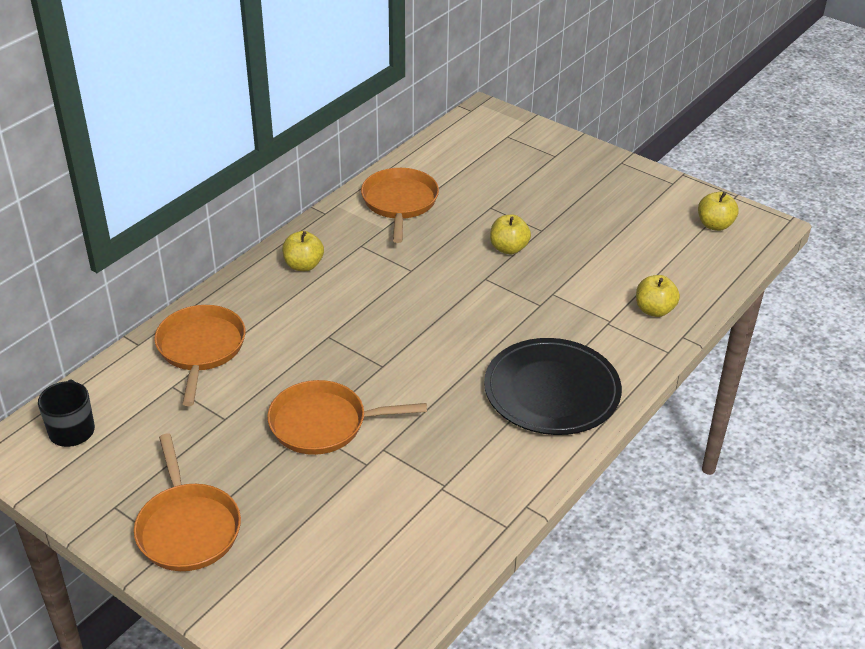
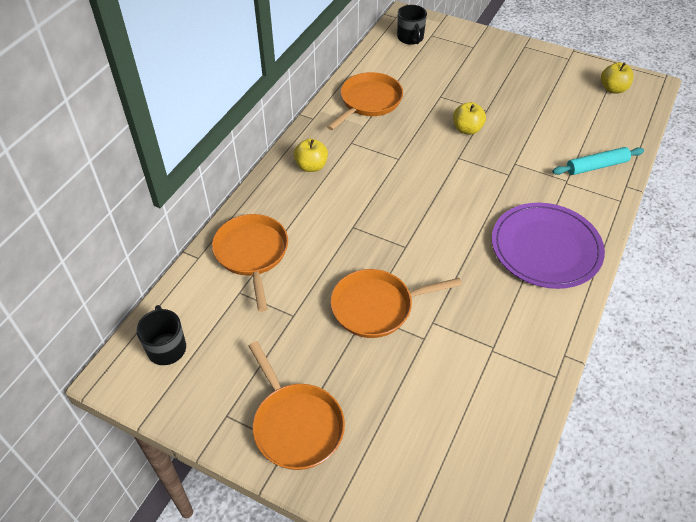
camera: 10 degrees left, 10 degrees up
(399, 203) = (369, 101): orange pan -> orange pan turned 45 degrees clockwise
(479, 137) = (410, 38): none -> black mug
(552, 390) = (546, 248): black plate -> purple plate
(654, 310) = (596, 166): yellow apple -> turquoise rolling pin

